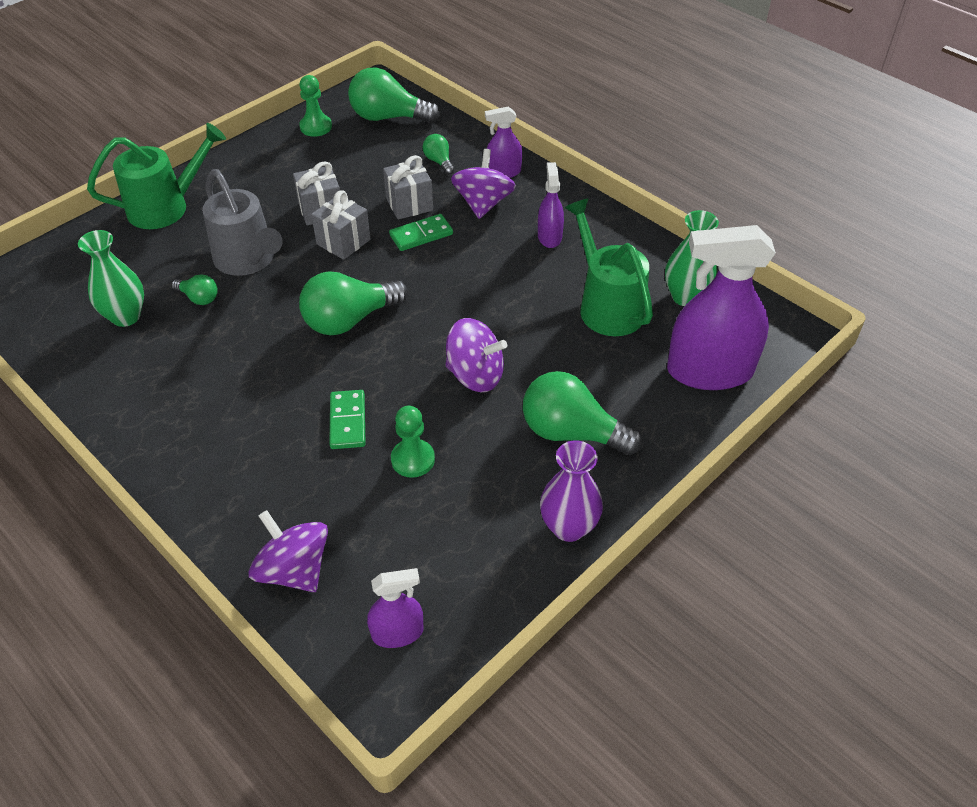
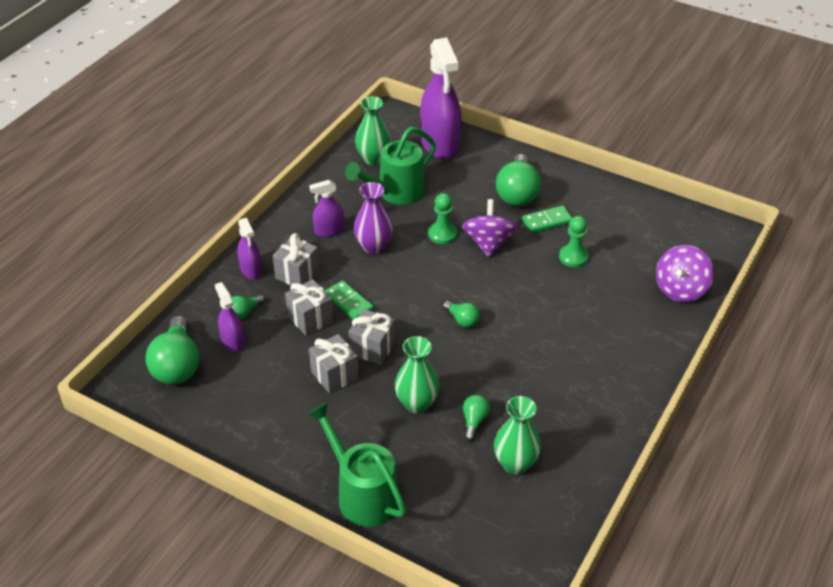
camera: 105 degrees left, 5 degrees down
(249, 260) = (417, 404): grey watering can -> green vase
(316, 127) = (203, 417): green pawn -> green pawn (442, 234)
(347, 421) = (558, 295): green domino -> green domino (547, 221)
(349, 320) = (462, 320): green light bulb -> green light bulb, size x0.50
(397, 633) = (692, 237): purple spray bottle -> purple spray bottle (233, 341)
(483, 203) = (297, 274): purple spinning top -> grey gift
(568, 527) = (587, 185): purple vase -> purple vase (373, 247)

